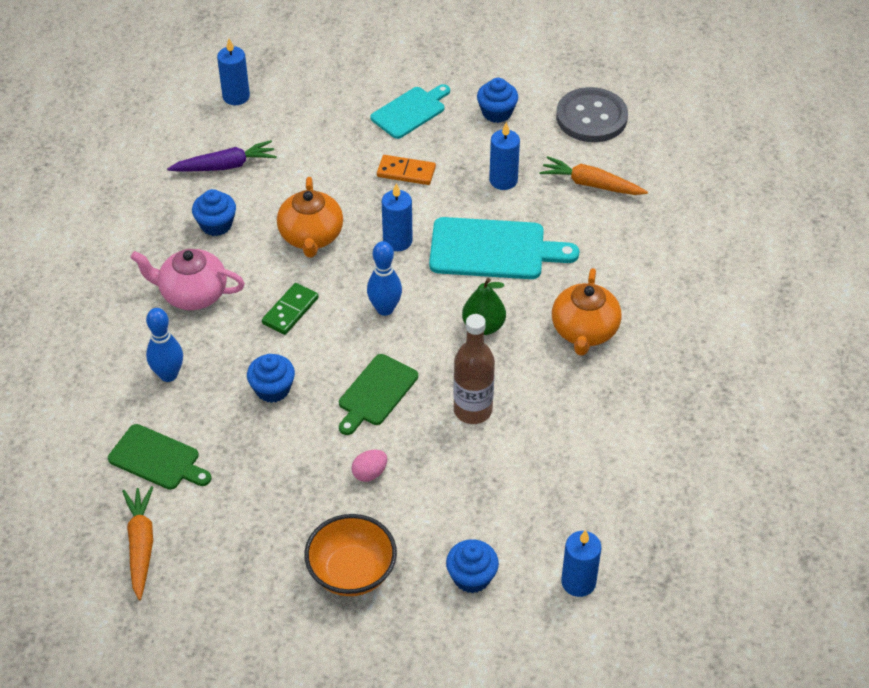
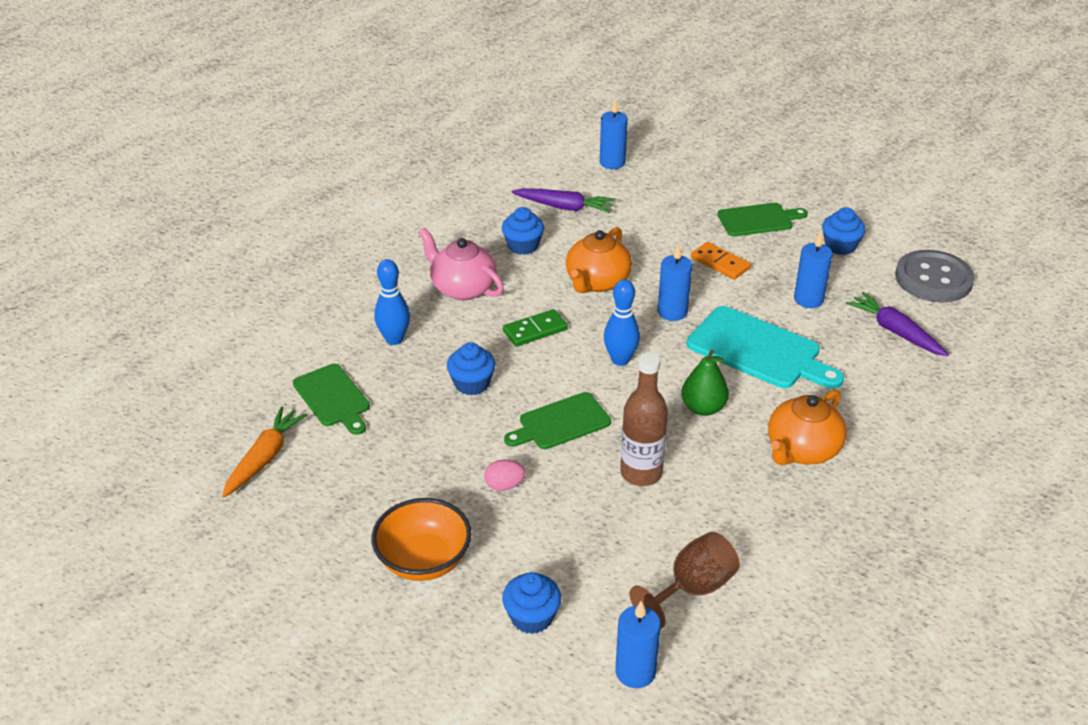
camera: 30 degrees right, 10 degrees down
(410, 111) = (758, 220): turquoise cutting board -> green cutting board
(576, 493) = (692, 589): none -> brown goblet
(591, 184) = (895, 331): orange carrot -> purple carrot

